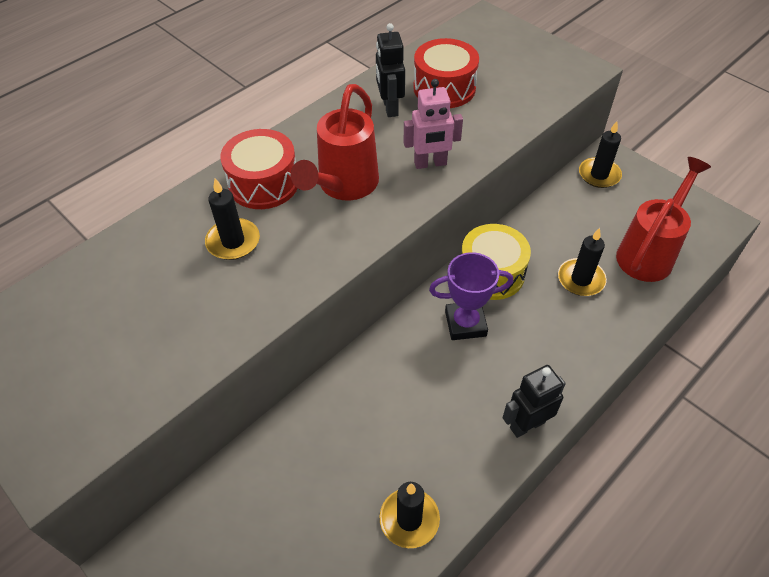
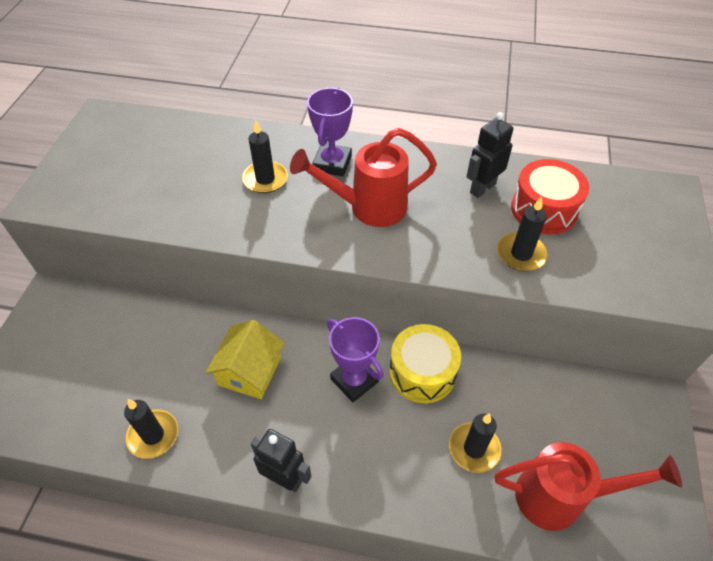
camera: 55 degrees right, 0 degrees up
(263, 183) = (332, 163): red drum -> purple trophy
(396, 400) = (250, 371): none -> yellow house
(430, 163) = (443, 246): pink robot -> none
(599, 175) = (623, 403): black candle -> black candle (521, 254)

